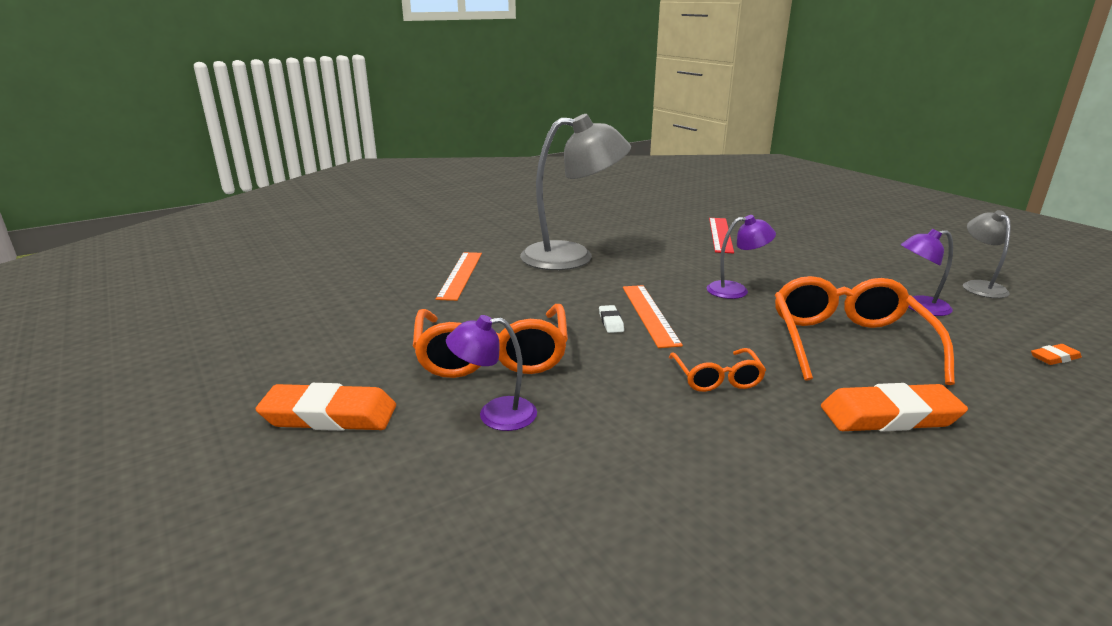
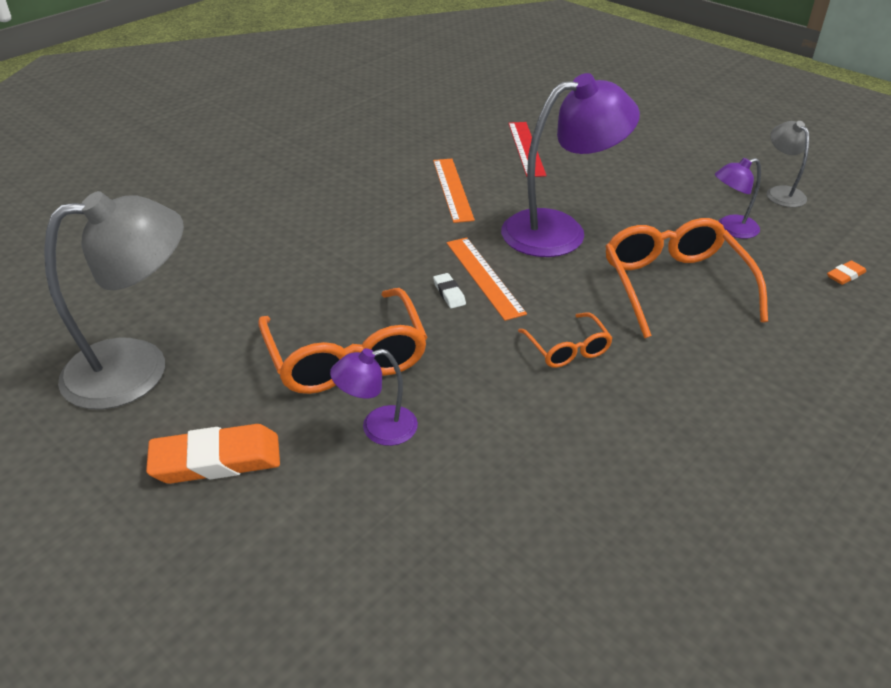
camera: 15 degrees left, 15 degrees up
(460, 275) = (266, 249): orange ruler -> orange ruler (453, 189)
(572, 256) = (378, 204): grey lamp -> grey lamp (138, 368)
(736, 290) = (560, 231): purple lamp -> purple lamp, size x2.00
(889, 416) = (719, 366): orange eraser -> none

